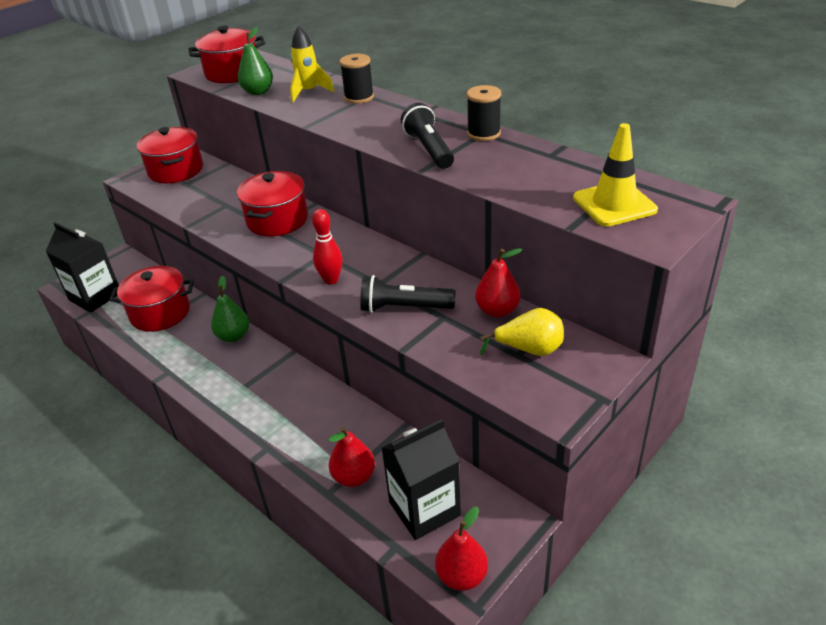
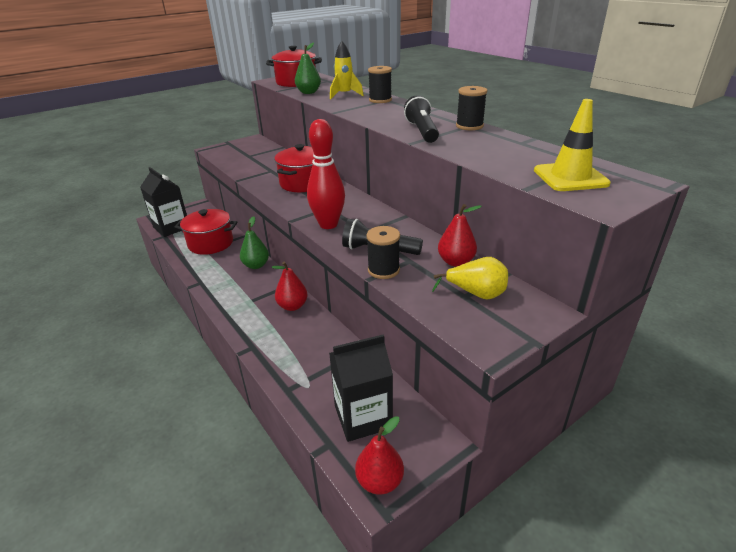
camera: 10 degrees right, 5 degrees down
(176, 170) = (245, 147): red pot -> none
(331, 280) = (328, 224): red bowling pin -> red bowling pin, size x1.60
(354, 477) = (312, 380): red pear -> red pear (292, 306)
(417, 335) = (383, 270): none -> black spool

